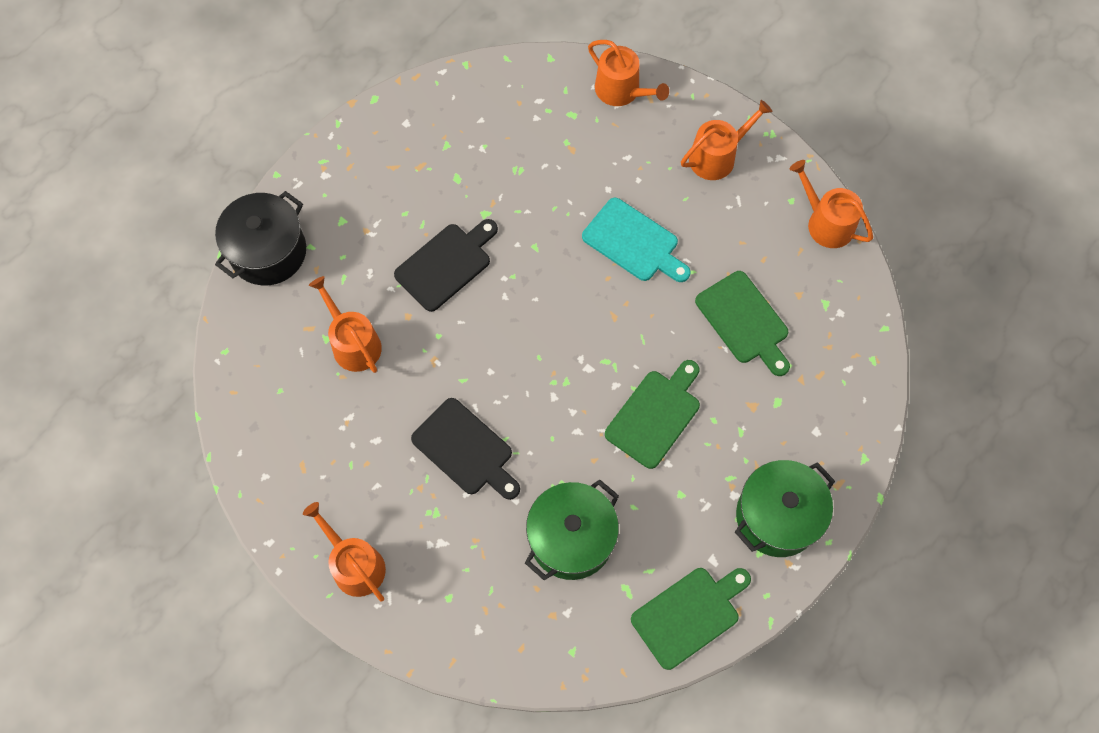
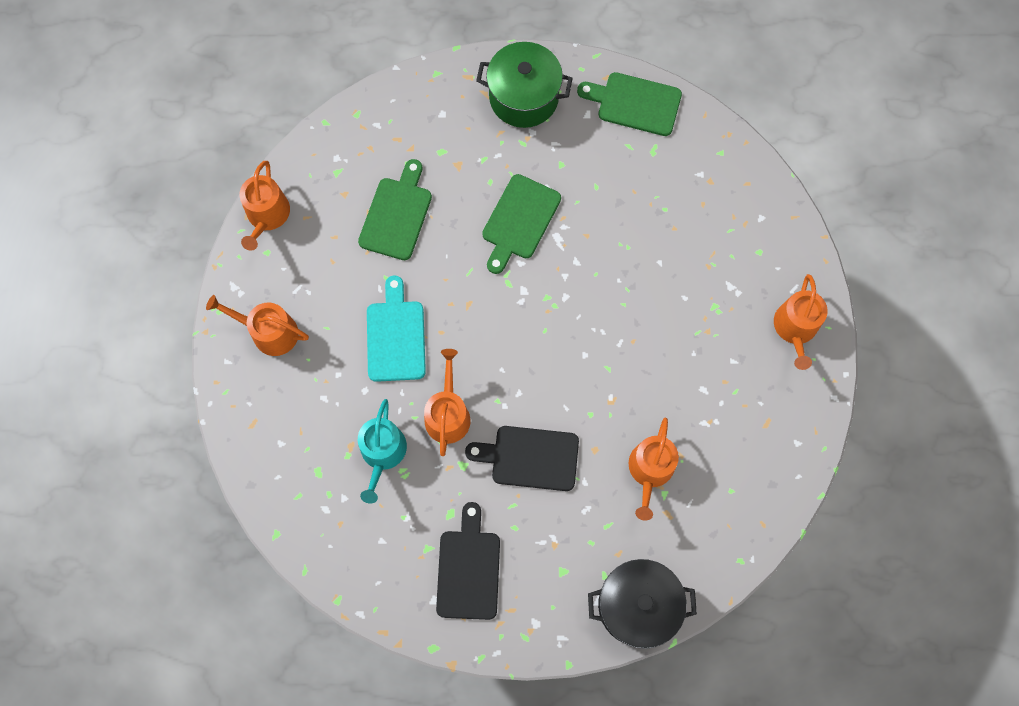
camera: 130 degrees left, 5 degrees up
(466, 449) = (655, 323): black cutting board -> black cutting board (468, 569)
(546, 166) = (382, 453): none -> turquoise watering can
(571, 538) = (652, 208): green pot -> none
(622, 91) = (263, 450): orange watering can -> orange watering can (448, 413)
(655, 415) = (519, 221): green cutting board -> green cutting board turned 60 degrees counterclockwise

